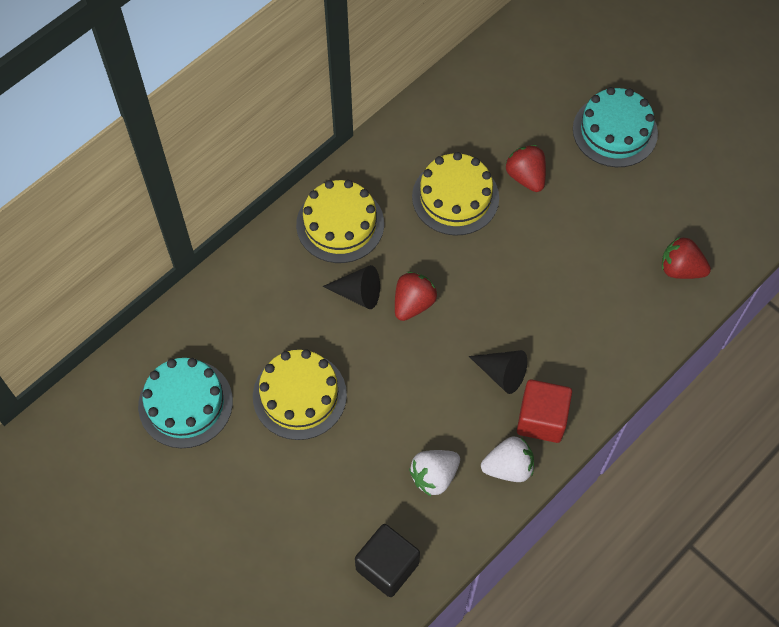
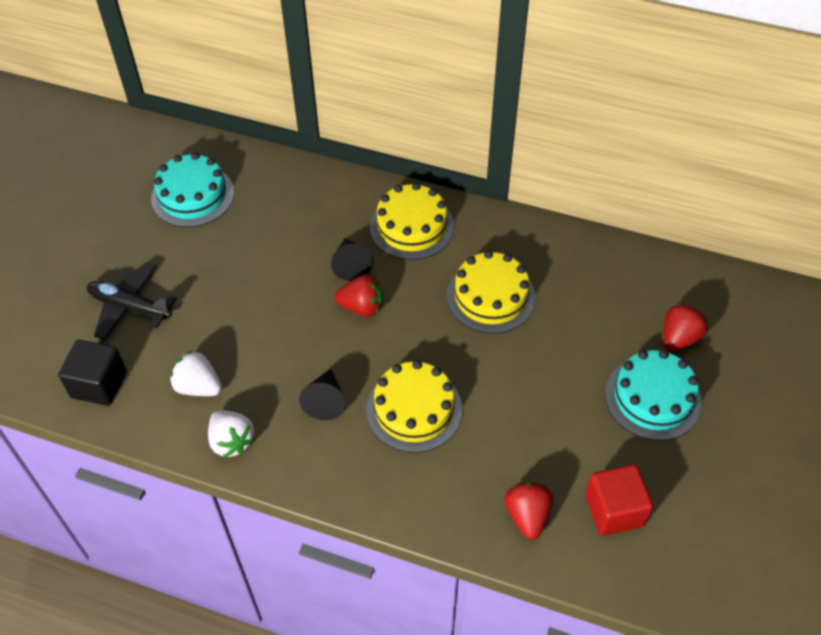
camera: 65 degrees right, 10 degrees down
(299, 395) = (233, 263): yellow cake -> yellow cake (414, 409)
(304, 509) = (130, 306): none -> black plane
(526, 177) = (548, 343): red strawberry -> red strawberry (679, 338)
(541, 419) = (293, 450): red cube -> red cube (614, 510)

